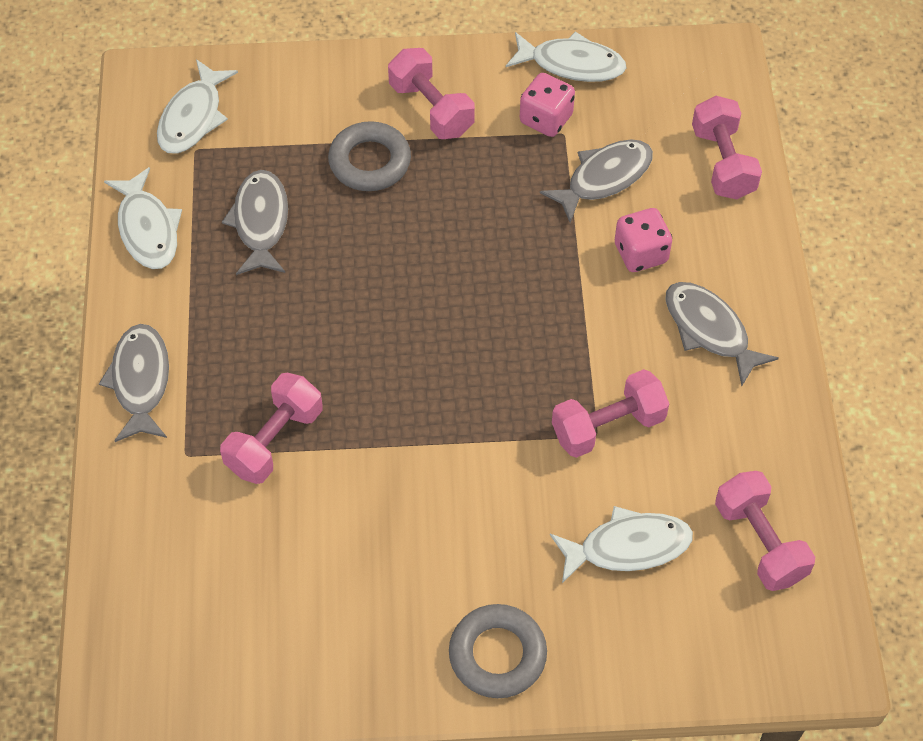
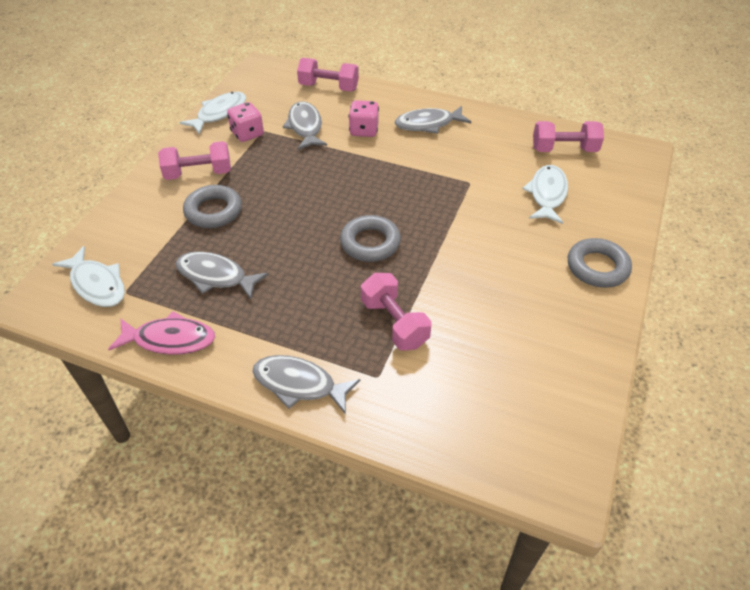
camera: 65 degrees left, 10 degrees down
(147, 229) = (170, 339): white fish -> pink fish
(402, 359) = (370, 243): none -> grey ring
(608, 426) = (467, 177): pink dumbbell -> none

